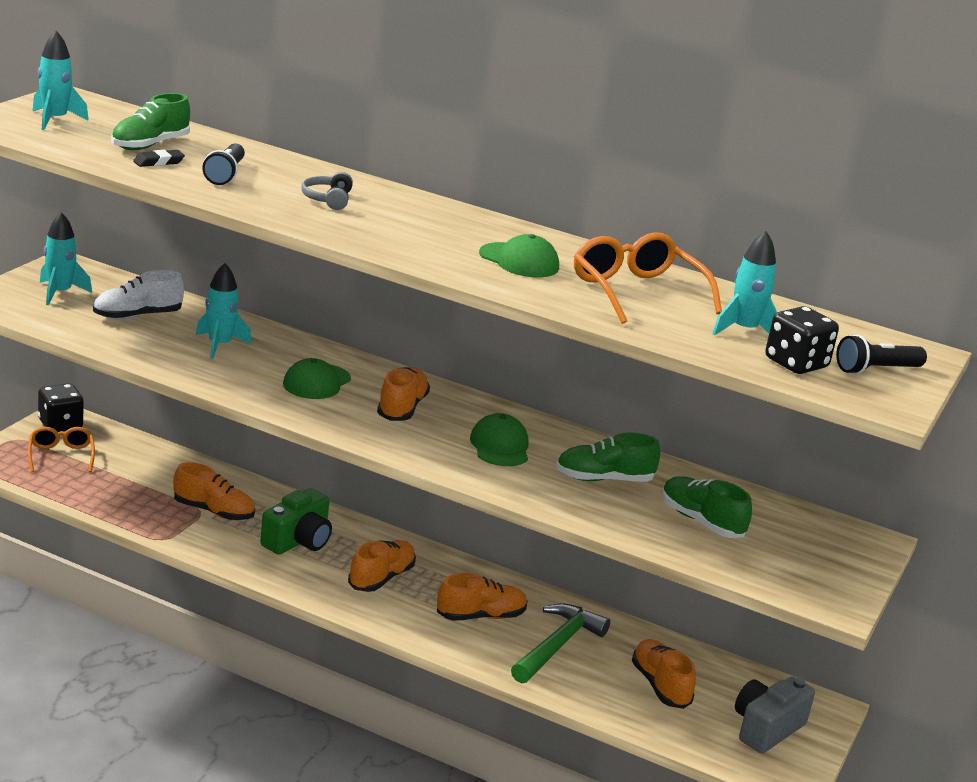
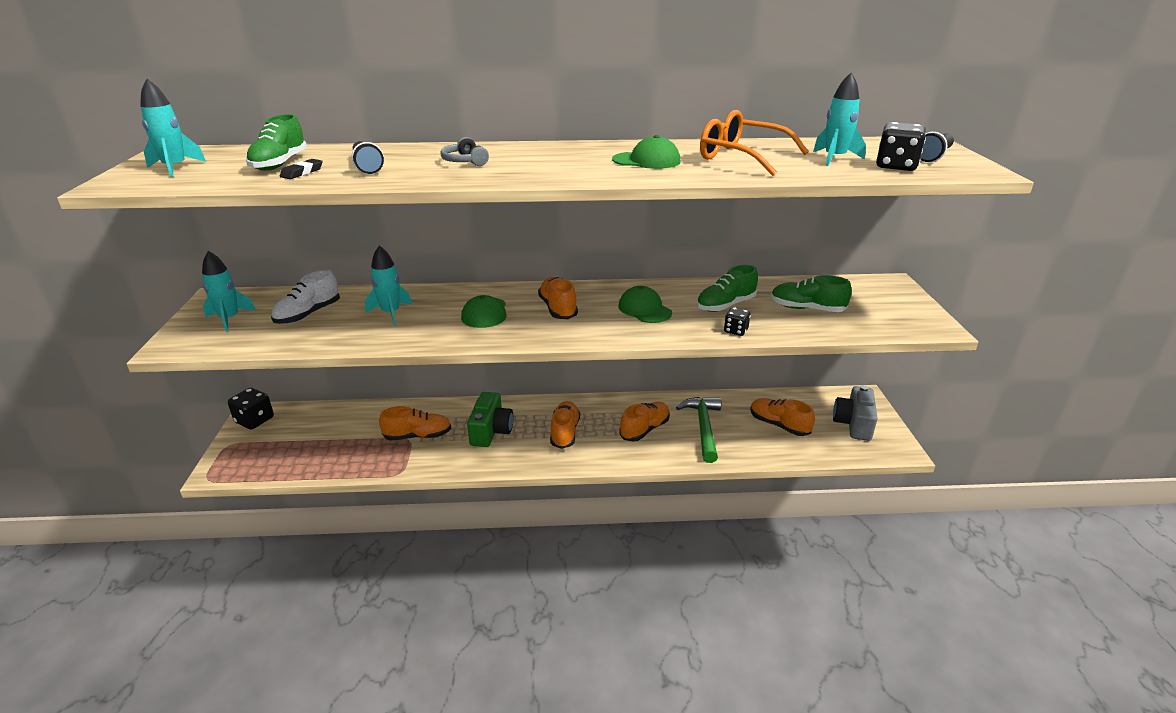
camera: 25 degrees left, 5 degrees up
(61, 455) = (273, 443): orange glasses -> none
(574, 508) = (735, 330): none -> black dice

